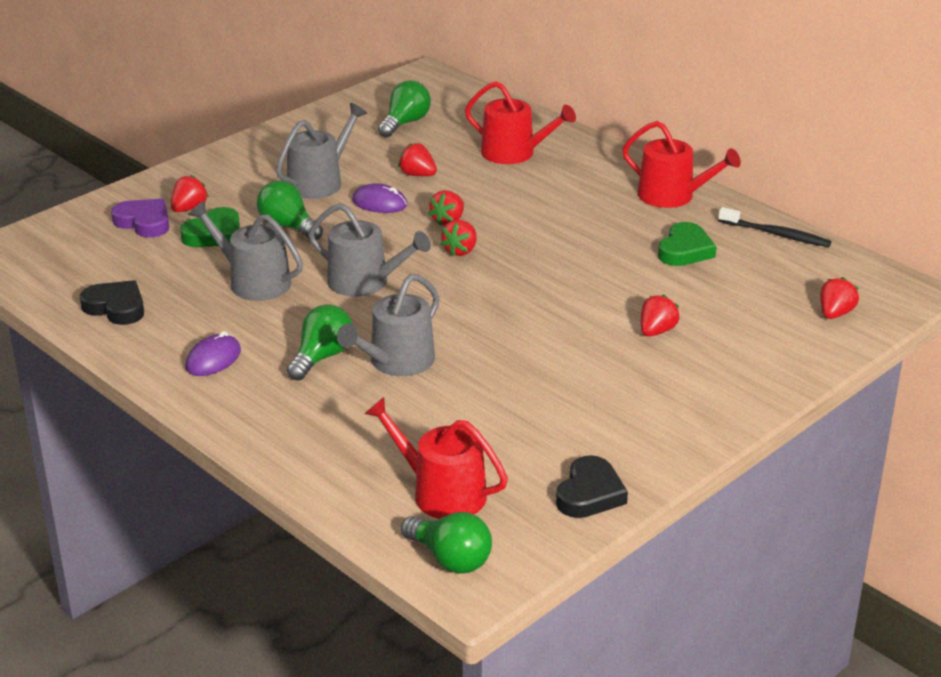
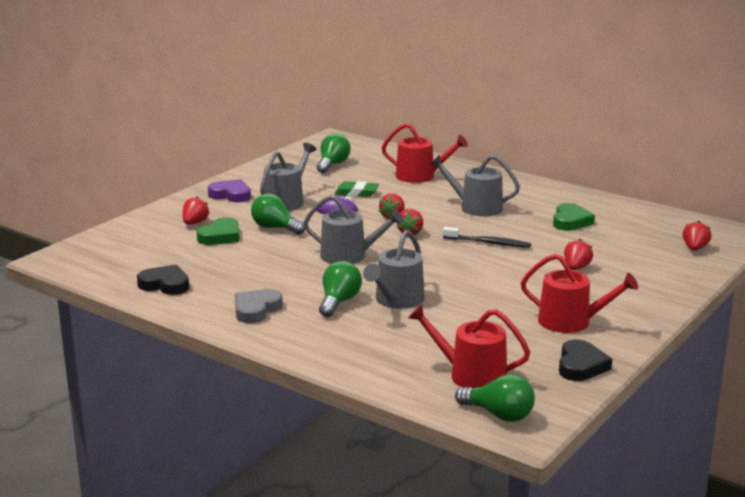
camera: 10 degrees left, 10 degrees down
(144, 222) = (164, 233): purple heart -> purple heart (231, 195)
(213, 359) = (256, 310): purple mouse -> grey heart
(253, 281) = (264, 261): grey watering can -> grey watering can (476, 207)
(417, 175) = (356, 192): red strawberry -> green eraser
(672, 196) = (545, 192): red watering can -> red watering can (571, 322)
(776, 234) = (629, 208): black toothbrush -> black toothbrush (488, 243)

